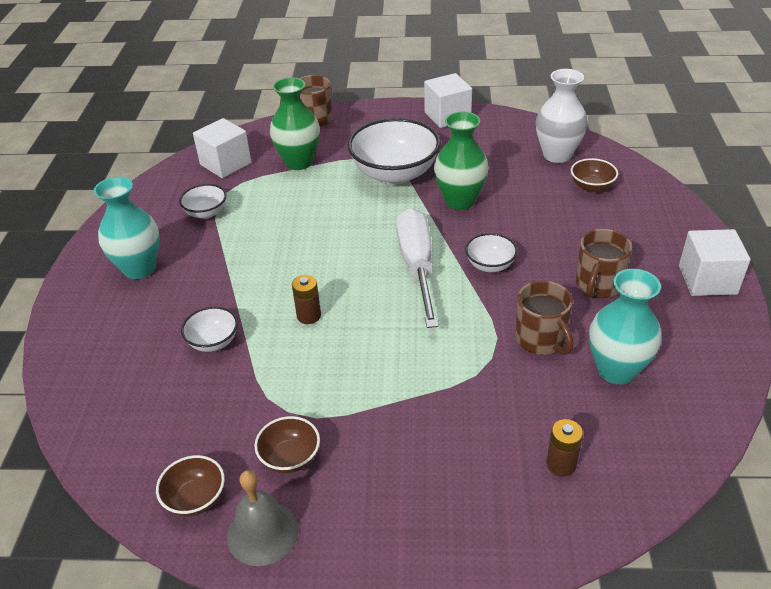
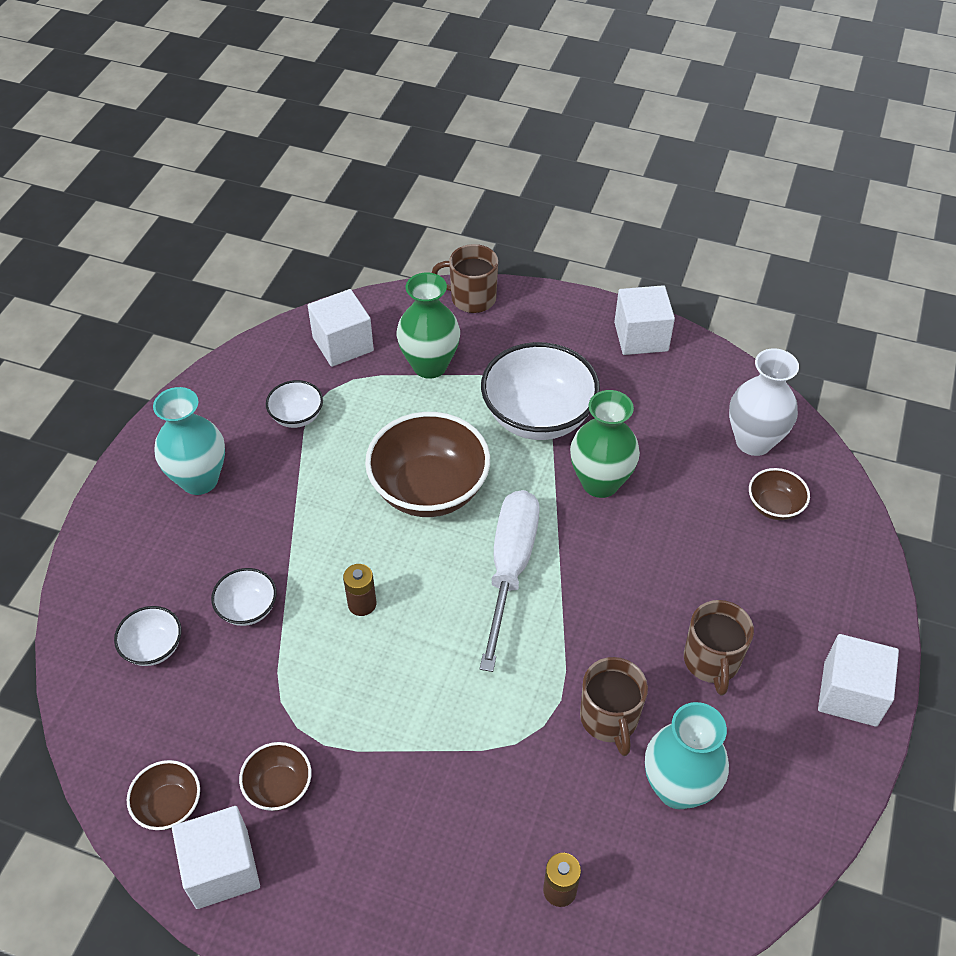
camera: 15 degrees right, 10 degrees up
(262, 533) = (222, 868): grey bell -> white cube
(331, 233) = (429, 489): none -> brown bowl
(490, 265) = (596, 592): white bowl -> white bowl (153, 647)
(598, 285) = (711, 661): brown mug -> brown mug turned 45 degrees counterclockwise

